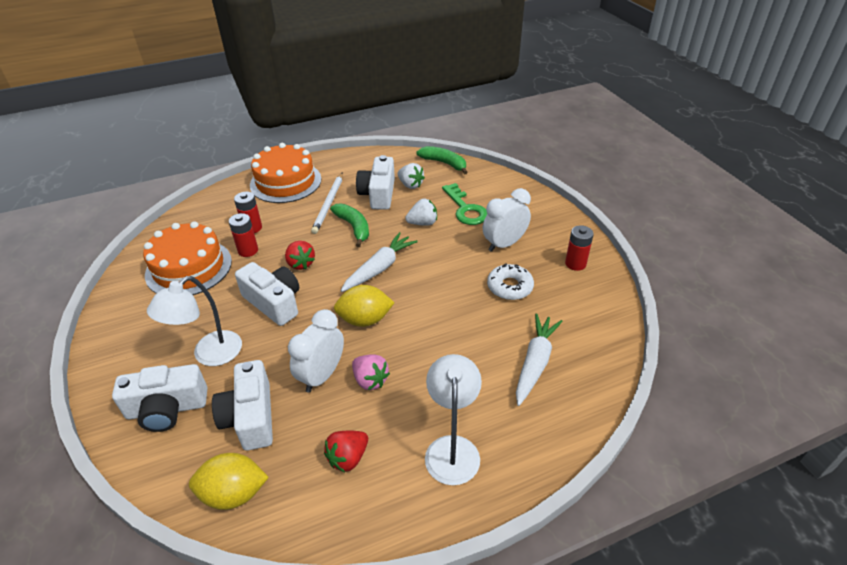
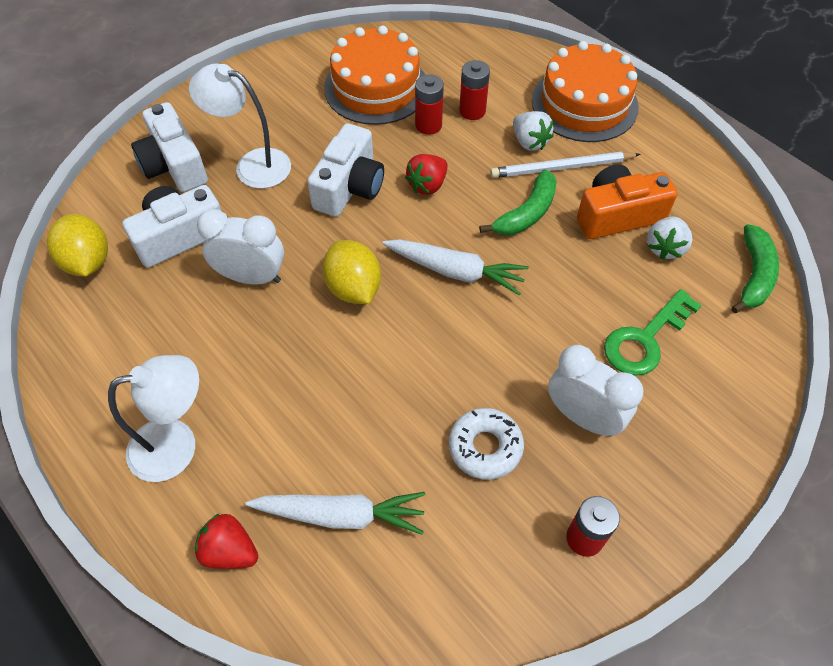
camera: 70 degrees right, 15 degrees up
(348, 458) = (145, 343): red strawberry -> red strawberry (230, 551)
(370, 380) = (257, 327): pink strawberry -> none
(378, 194) = (617, 215): white camera -> orange camera
(422, 223) = (578, 292): white strawberry -> white strawberry (529, 142)

